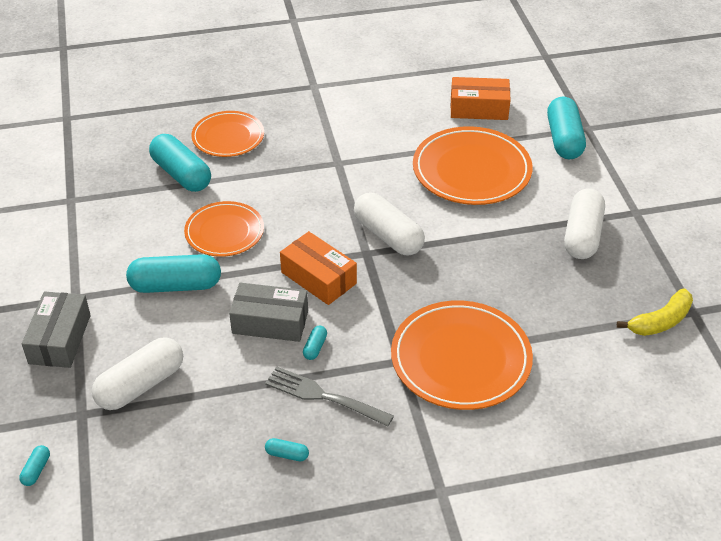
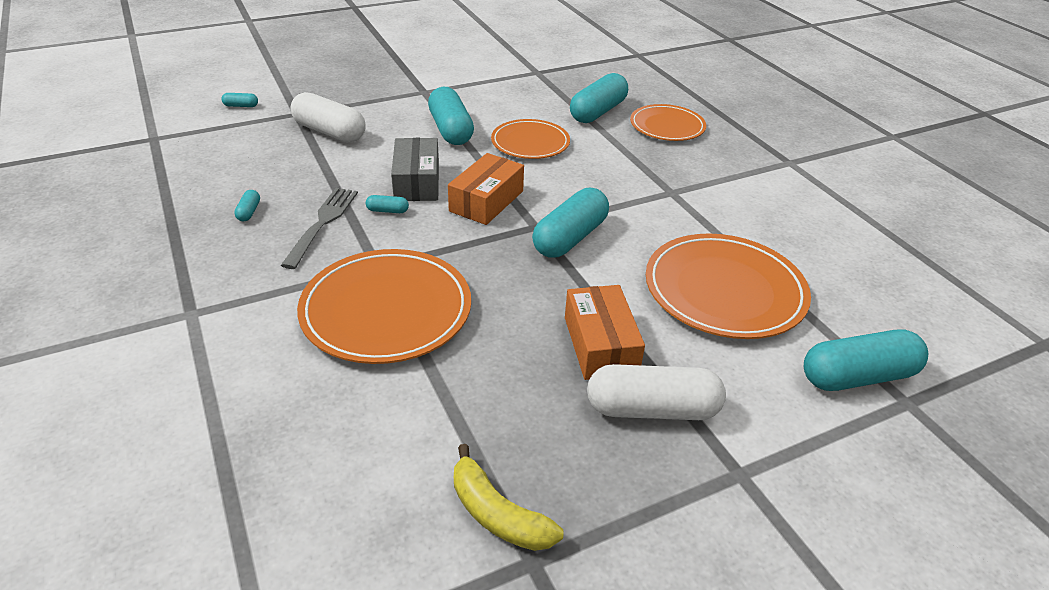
camera: 75 degrees right, 5 degrees down
(60, 339) = (376, 93): grey box -> none
(388, 235) = (570, 238): white capsule -> turquoise capsule
(479, 108) = (857, 286): orange box -> orange box (600, 345)

